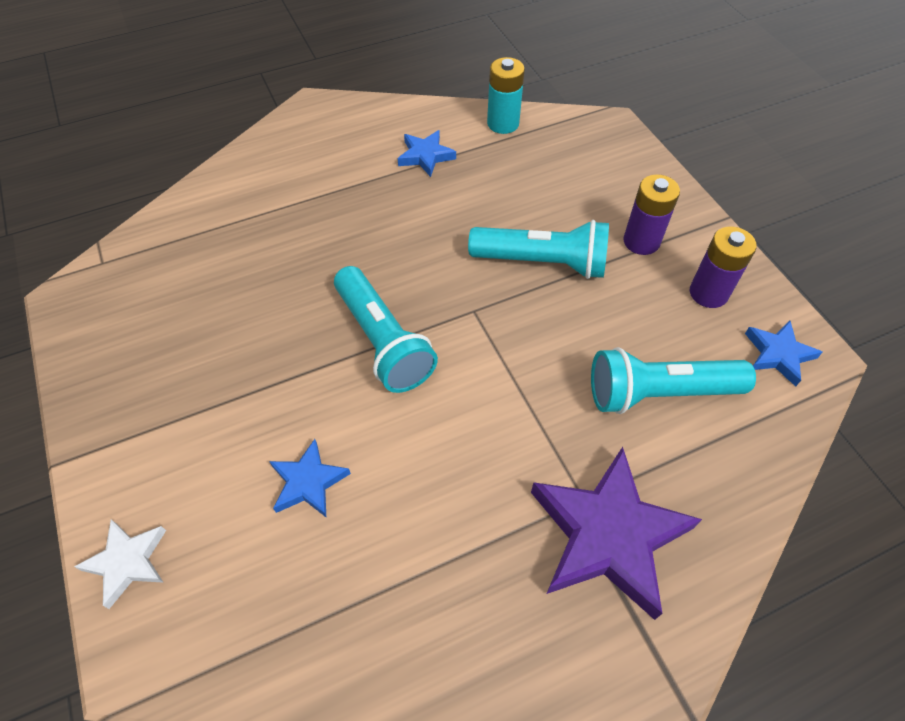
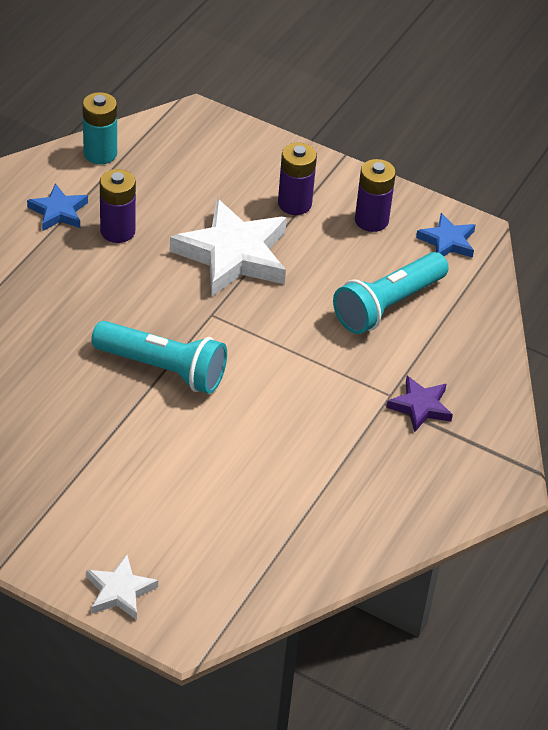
camera: 40 degrees left, 10 degrees down
(308, 482) = (198, 481): blue star -> none
(458, 194) = (117, 231): none -> purple battery
(542, 263) = (233, 255): turquoise flashlight -> white star
(608, 535) = (420, 406): purple star -> purple star, size x0.51

